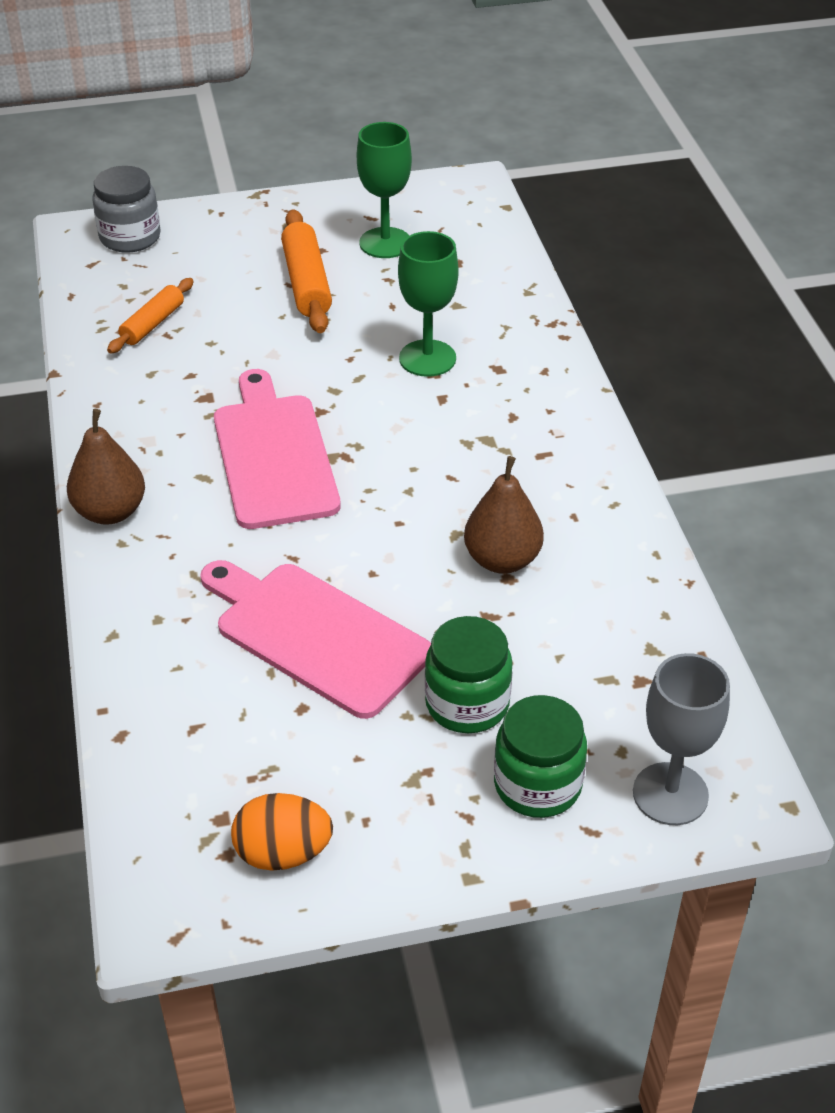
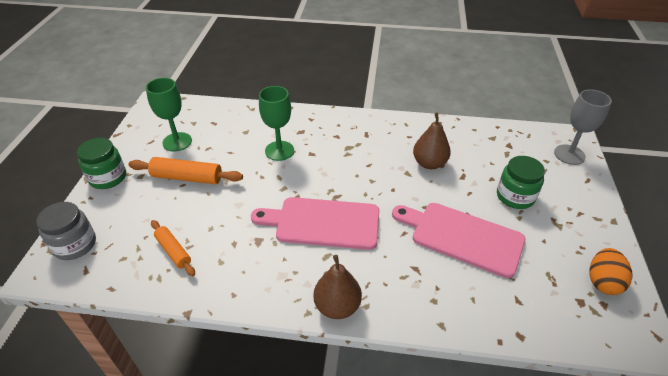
camera: 70 degrees left, 0 degrees up
(315, 635) = (462, 237): pink cutting board -> pink cutting board turned 60 degrees clockwise
(537, 785) = (563, 188): green jar -> green jar (108, 178)

